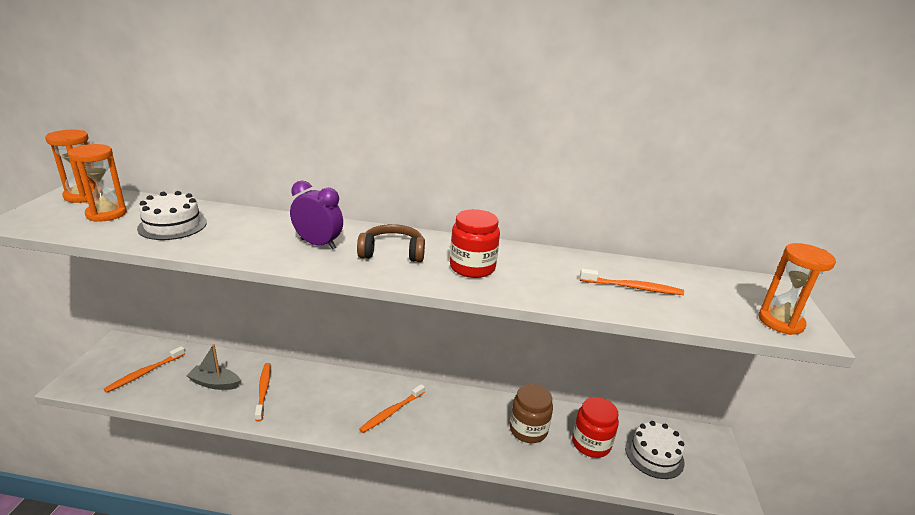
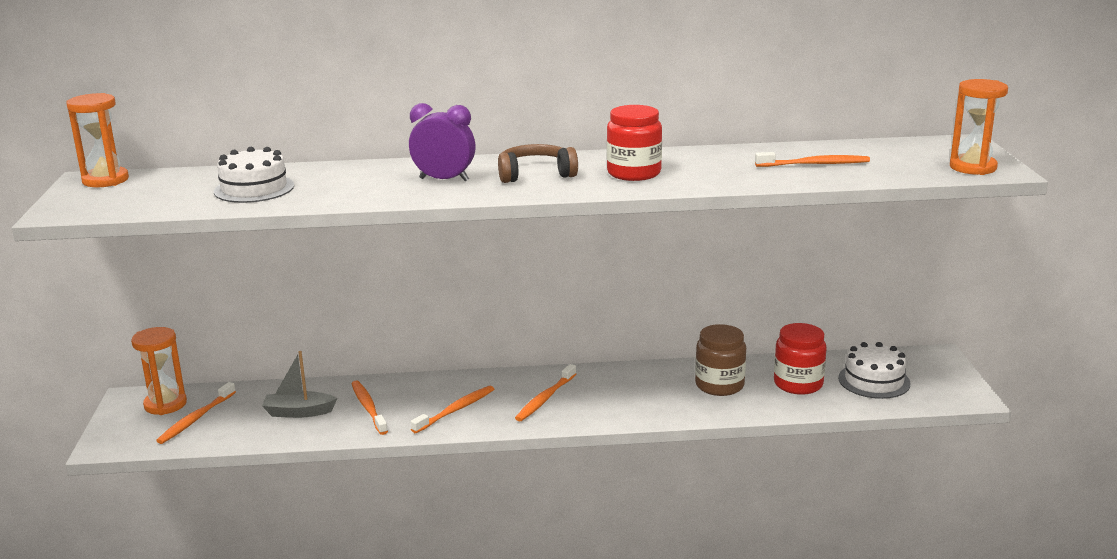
camera: 10 degrees left, 5 degrees down
(106, 214) = (159, 191): orange hourglass -> orange hourglass (165, 404)
(322, 408) = (456, 410): none -> orange toothbrush

